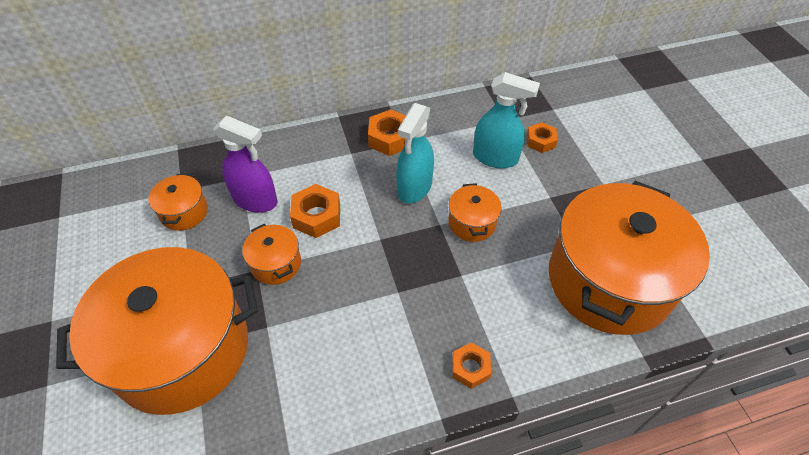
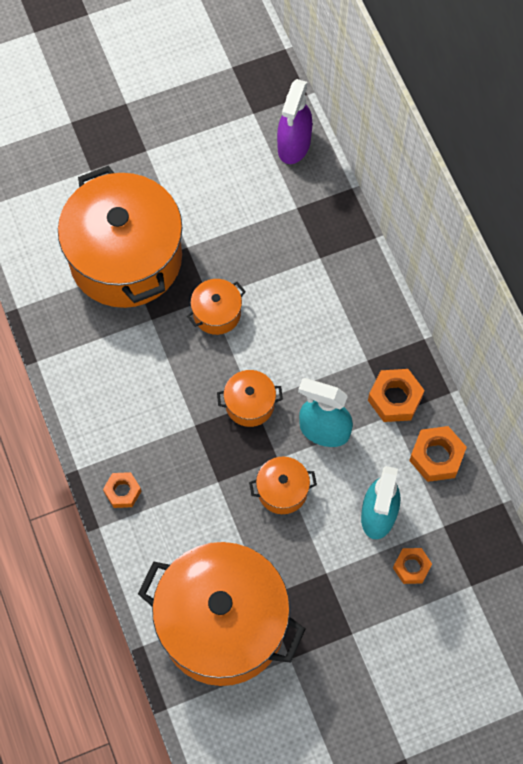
camera: 85 degrees right, 15 degrees up
(184, 212) = (269, 218): orange pot -> orange pot (249, 404)
(255, 200) = (290, 279): purple spray bottle -> purple spray bottle (294, 145)
(316, 216) = (276, 339): orange nut -> orange nut (436, 456)

